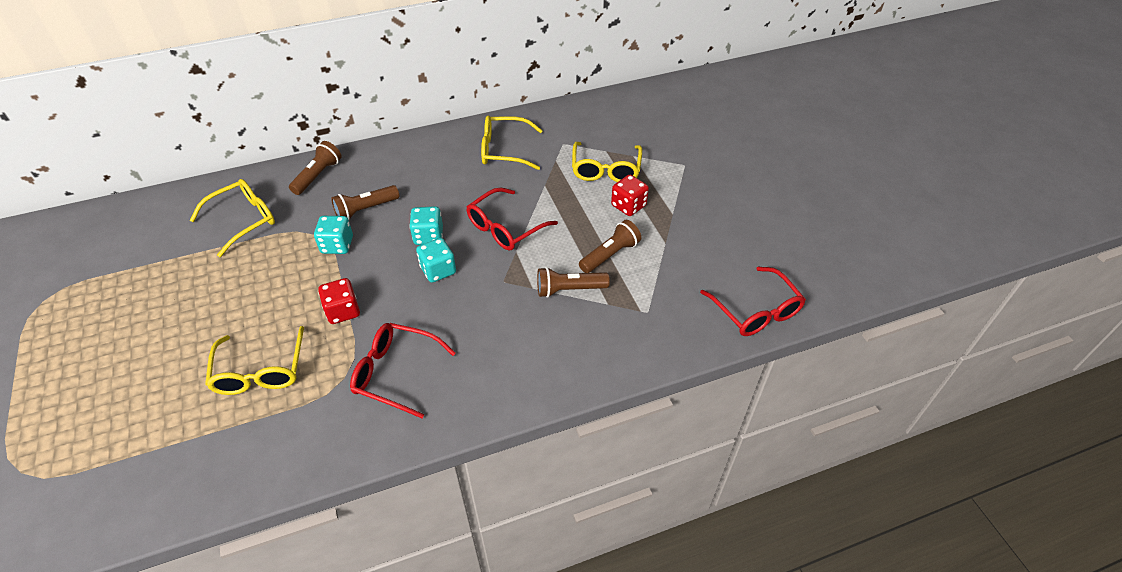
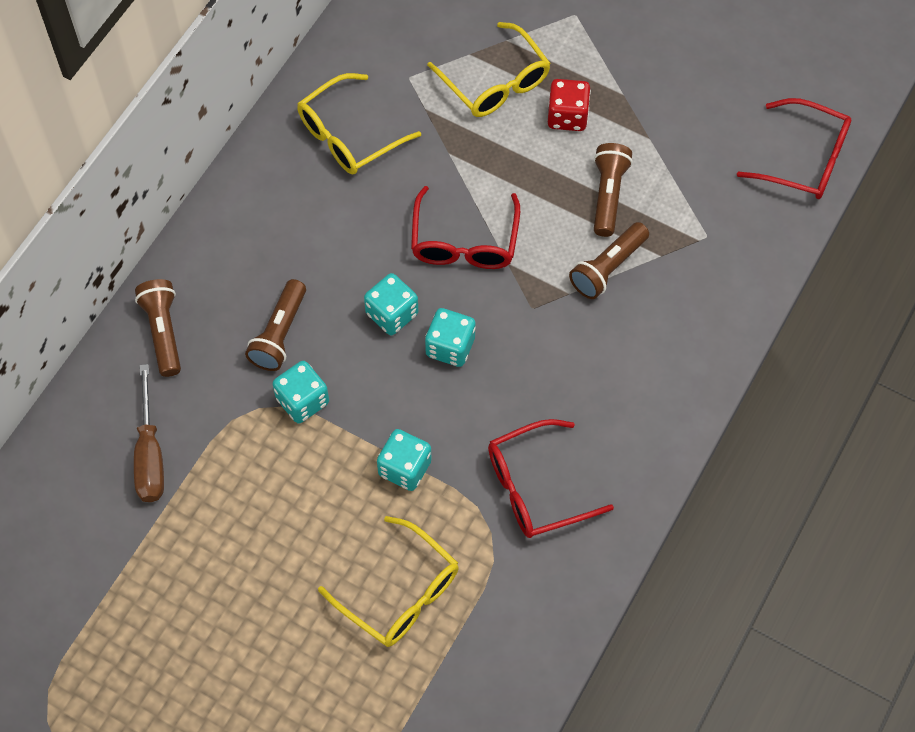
camera: 40 degrees left, 15 degrees up
(243, 220) = (150, 454): yellow glasses -> brown screwdriver
(343, 311) = (404, 468): red dice -> turquoise dice

